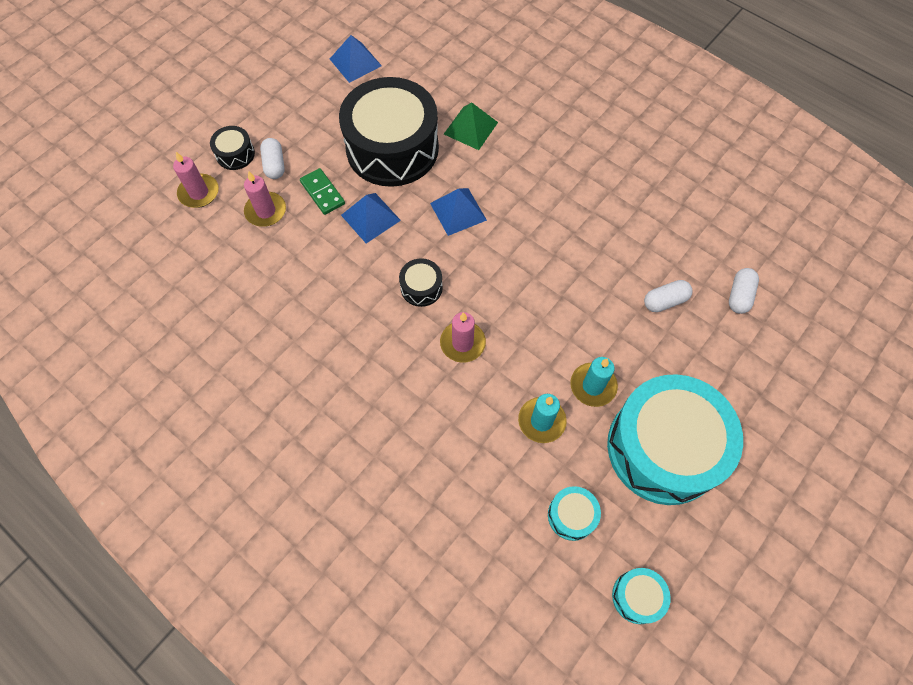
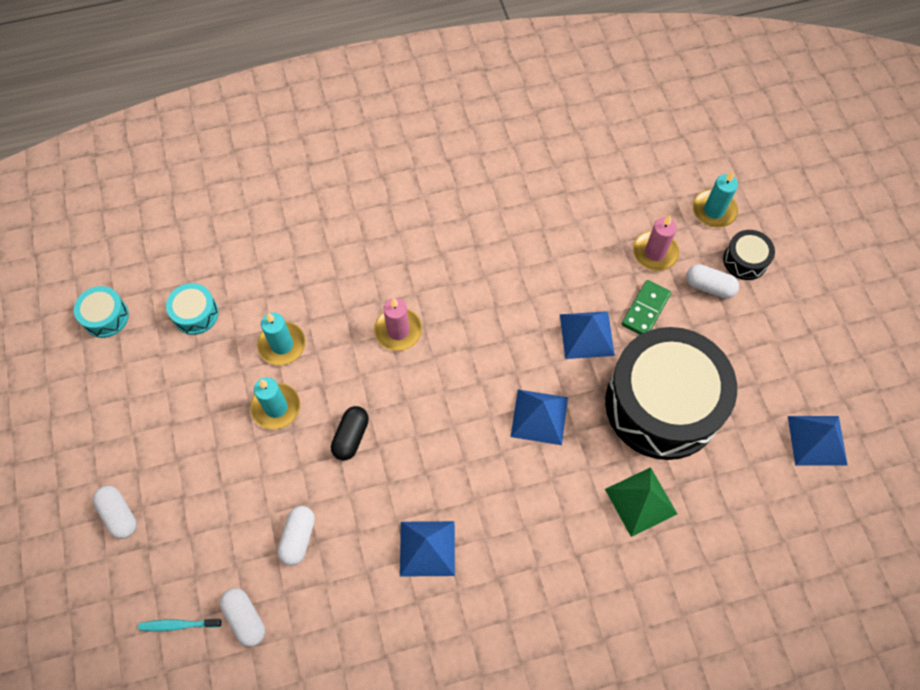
camera: 125 degrees right, 0 degrees up
(199, 193) = (714, 210): pink candle -> turquoise candle
(322, 193) = (645, 309): green domino -> green domino turned 60 degrees counterclockwise
(421, 287) = (478, 332): black drum -> none
(570, 317) = (351, 437): none -> black capsule
(601, 222) = (427, 548): none -> blue pyramid
(663, 448) = (180, 422): turquoise drum -> none
(761, 434) = (119, 515): none -> white capsule
(781, 332) = (179, 625): none -> turquoise toothbrush

